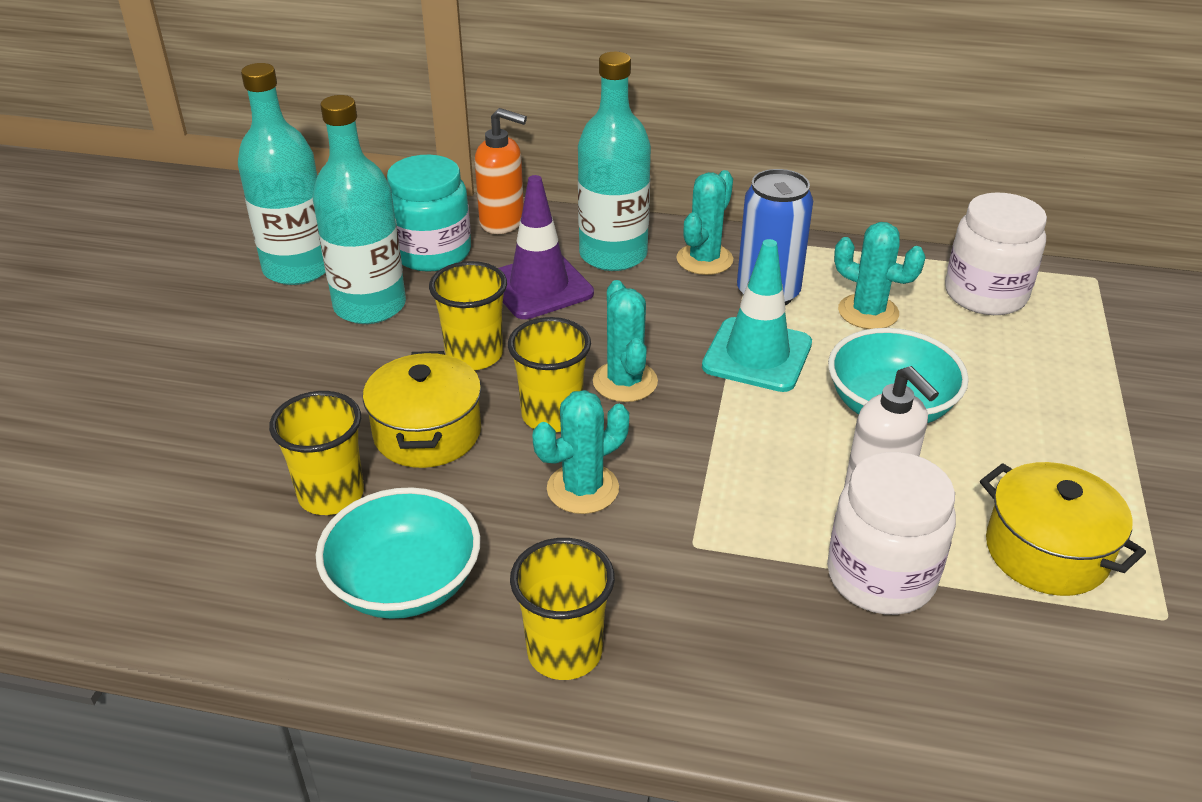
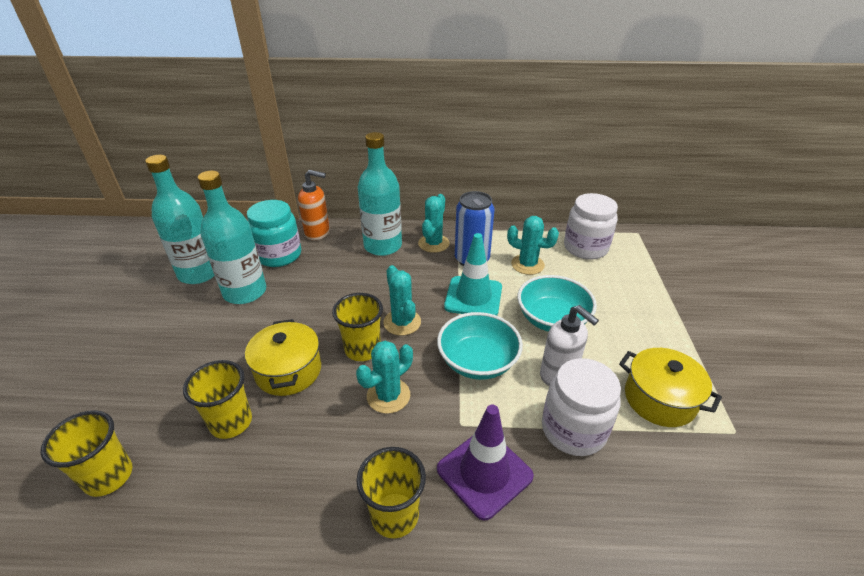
camera: 10 degrees left, 0 degrees up
(405, 583) = (285, 480): turquoise bowl -> turquoise bowl (477, 361)
(474, 355) = (311, 316): yellow cup -> yellow cup (109, 476)
(539, 287) = (344, 269): purple traffic cone -> purple traffic cone (484, 472)

